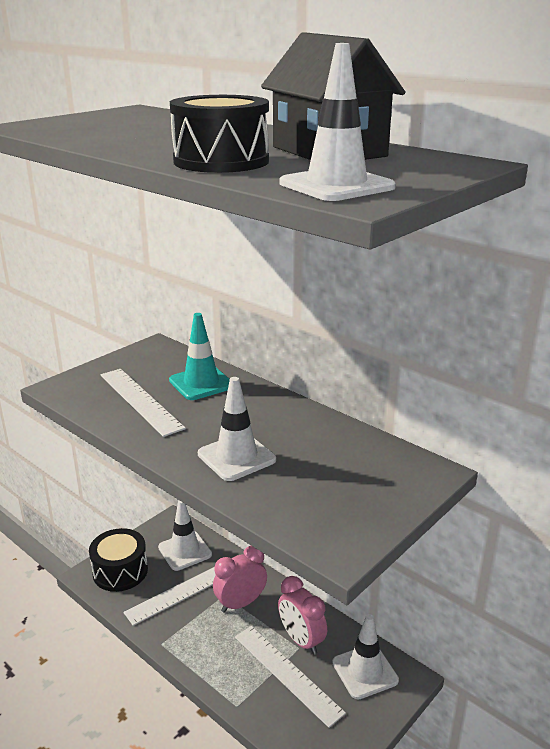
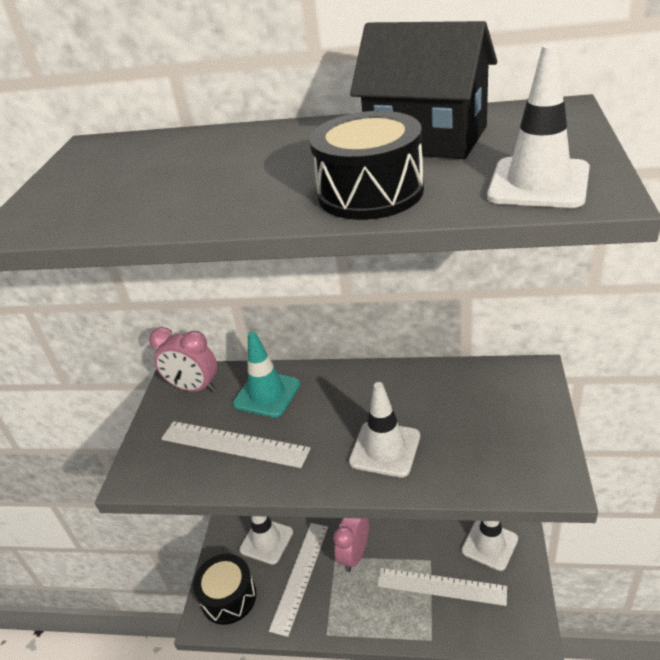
camera: 30 degrees left, 10 degrees up
(301, 640) = (426, 552): pink clock -> pink clock (194, 388)

